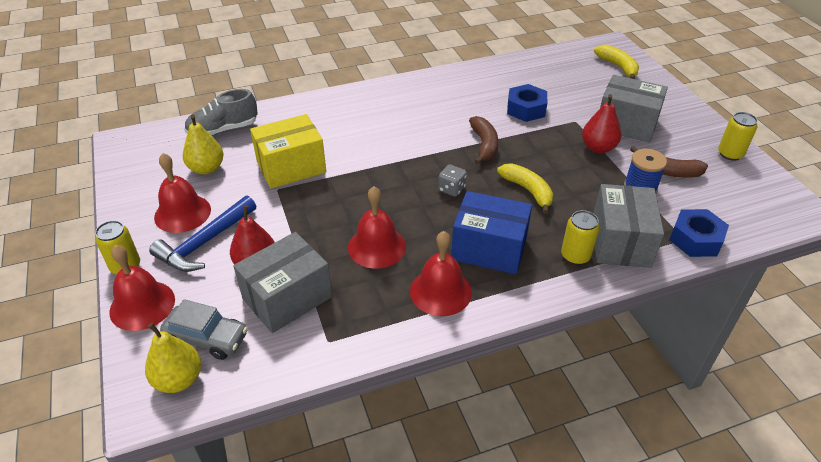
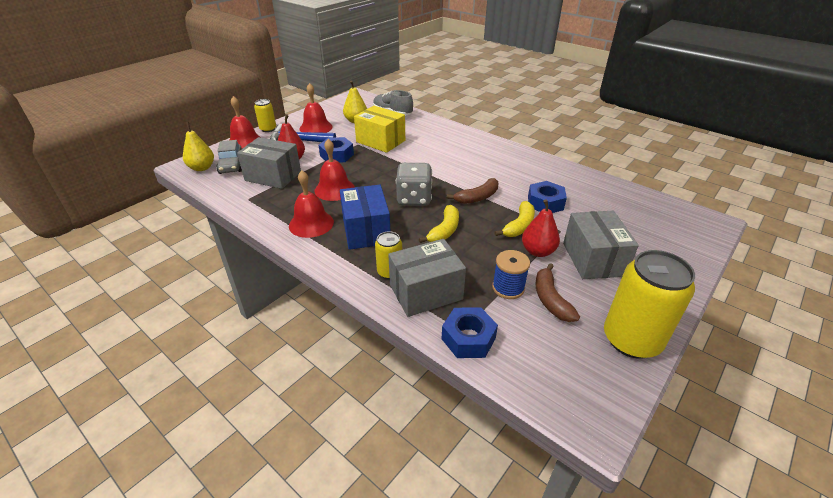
camera: 60 degrees right, 5 degrees down
(289, 217) = (337, 155): none -> blue nut
(451, 189) = (414, 199): grey dice -> grey dice, size x1.92
(617, 66) = (679, 233): yellow banana -> yellow banana (519, 226)
(730, 154) = (631, 340): yellow can -> yellow can, size x1.93

